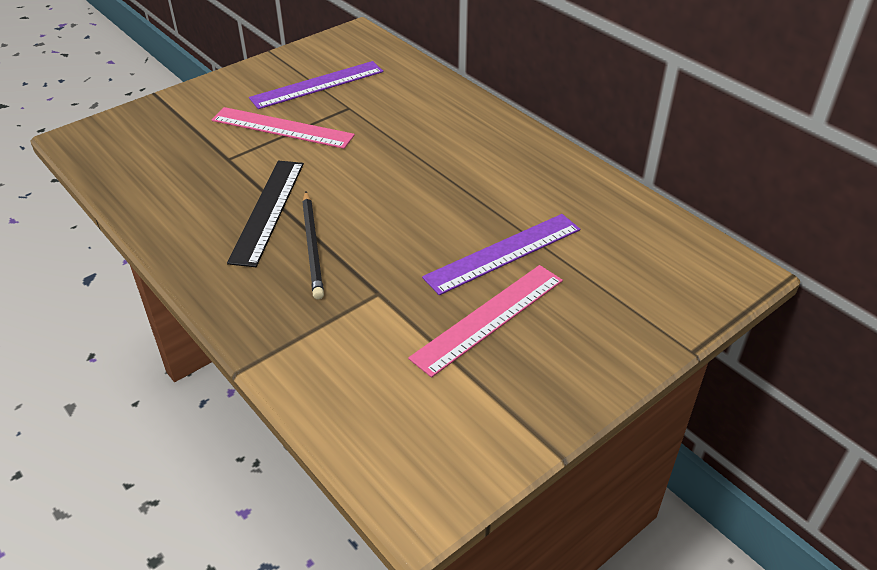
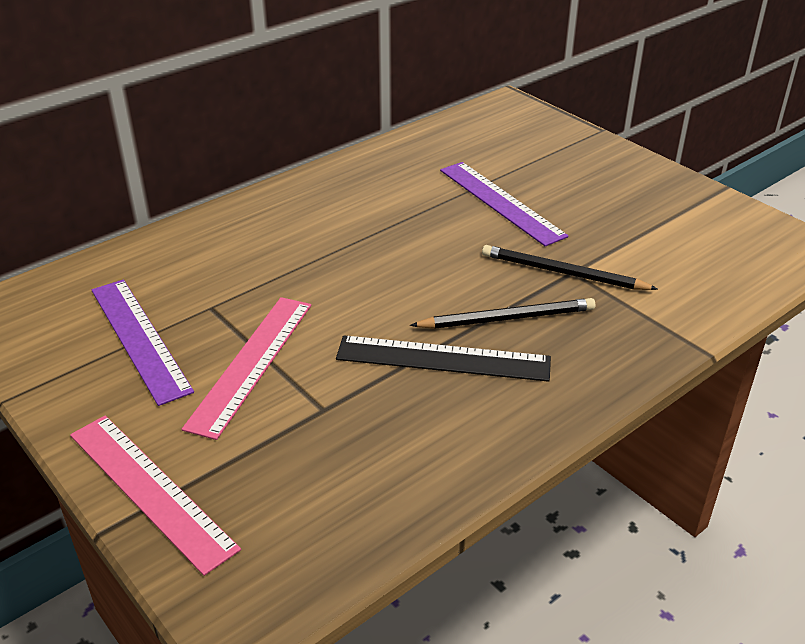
camera: 90 degrees left, 5 degrees down
(377, 286) = (562, 273): none -> black pencil
(488, 318) = (591, 212): pink ruler -> pink ruler (150, 490)

